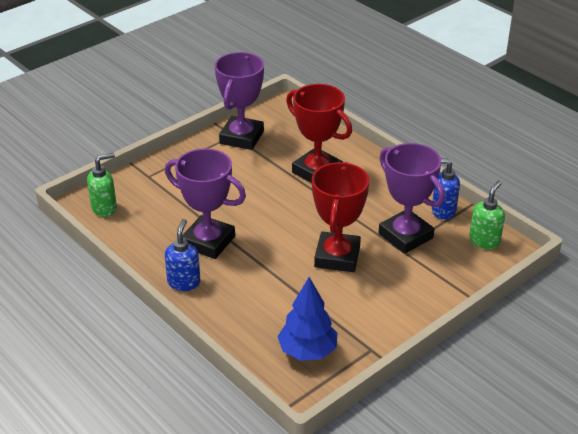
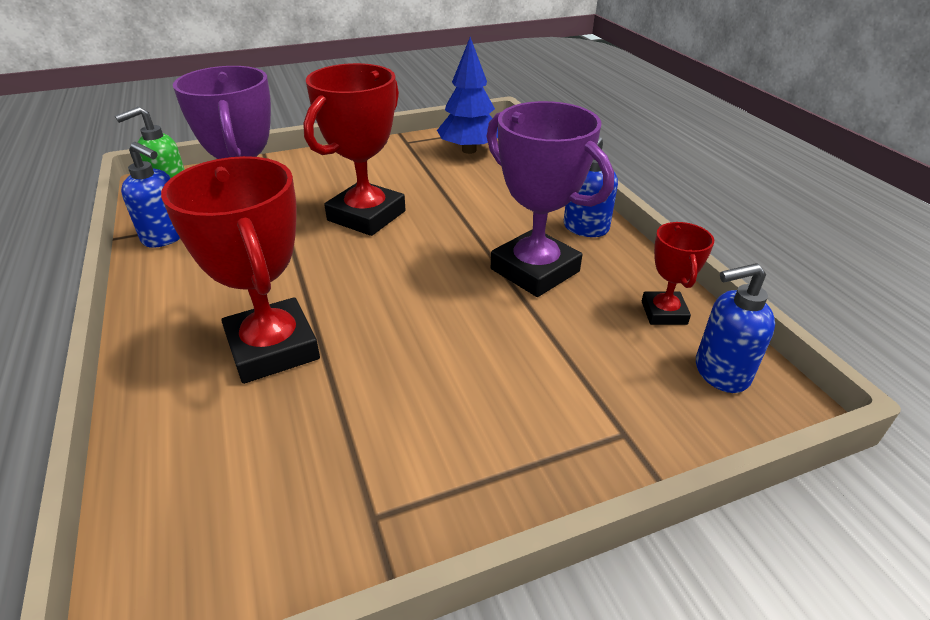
camera: 160 degrees left, 0 degrees up
(104, 208) = (720, 372): green soap dispenser -> blue soap dispenser
(131, 232) = (664, 313): none -> red trophy
(241, 137) = (356, 498): purple trophy -> none

